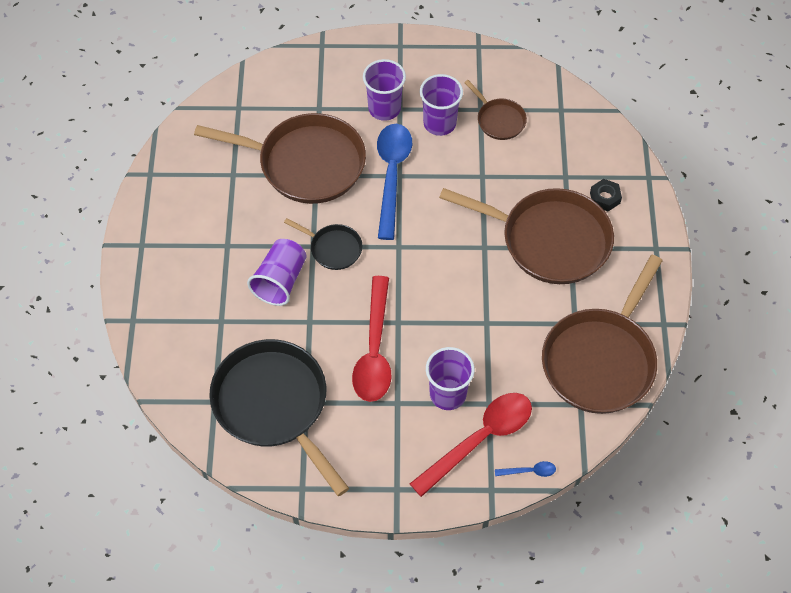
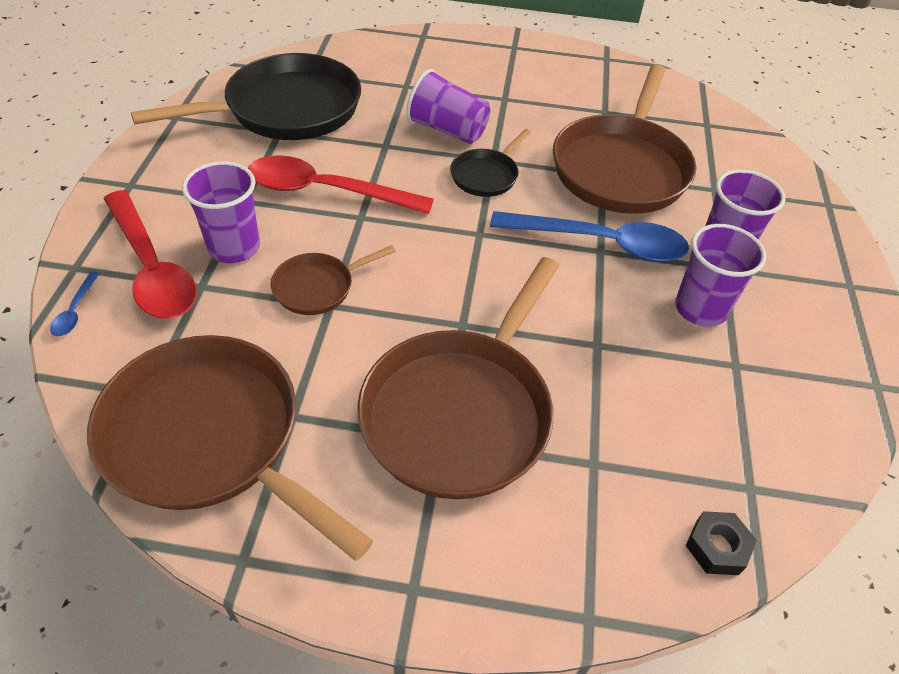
camera: 95 degrees right, 10 degrees down
(499, 120) = (715, 386): brown pan -> brown pan (318, 287)
(605, 198) = (542, 520): black nut -> black nut (717, 547)

